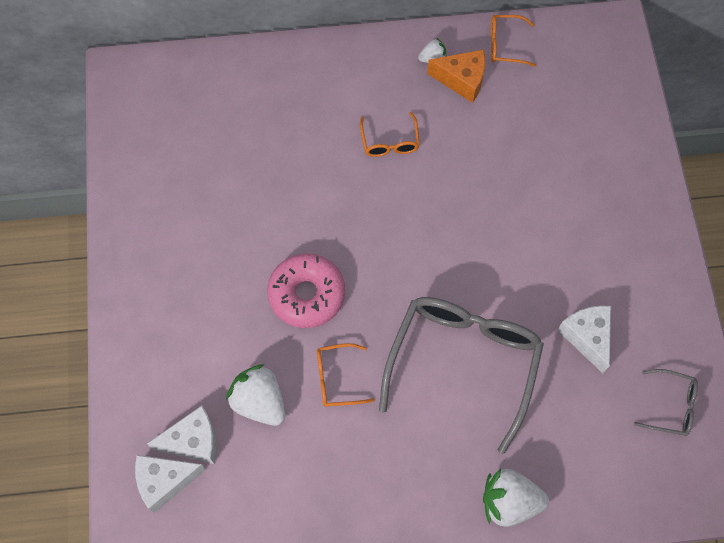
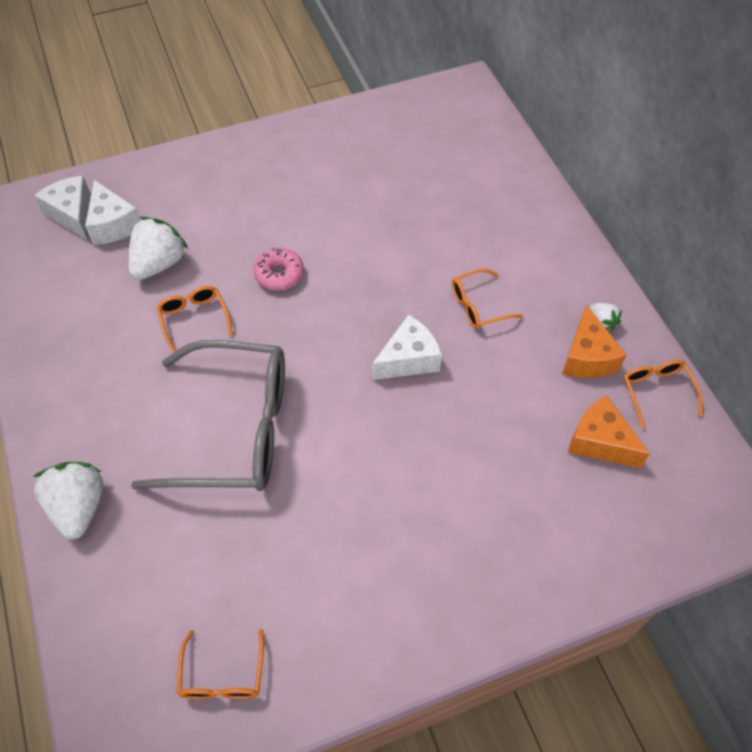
camera: 75 degrees right, 10 degrees down
(307, 294) = (279, 274): pink donut -> pink donut, size x0.62
(538, 98) = (600, 442): none -> orange cheese
(587, 337) = (294, 555): white cheese -> white cheese (408, 359)
(671, 406) = (222, 676): grey glasses -> orange glasses

